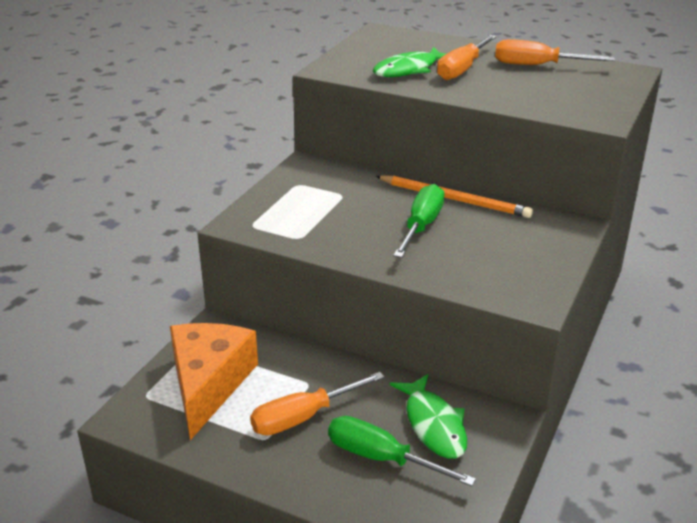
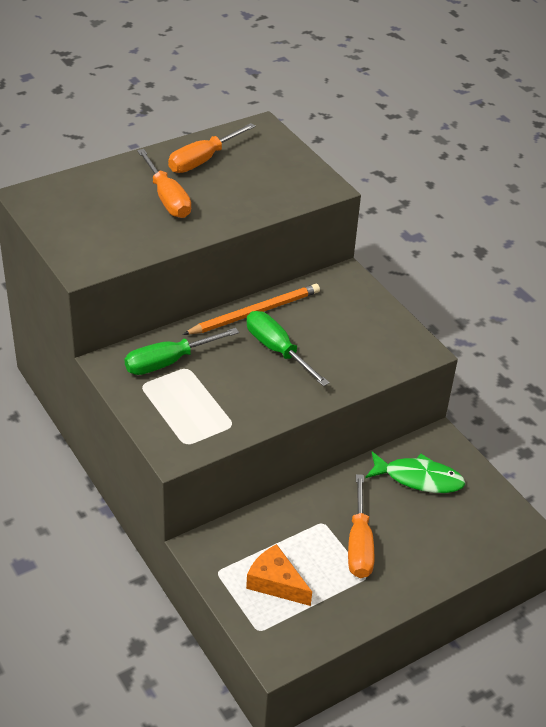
camera: 60 degrees left, 10 degrees up
(208, 383) = (275, 583): orange cheese -> orange cheese, size x0.59
(382, 458) = (432, 522): green screwdriver -> green screwdriver (169, 362)
(409, 70) = (136, 224): green fish -> none

